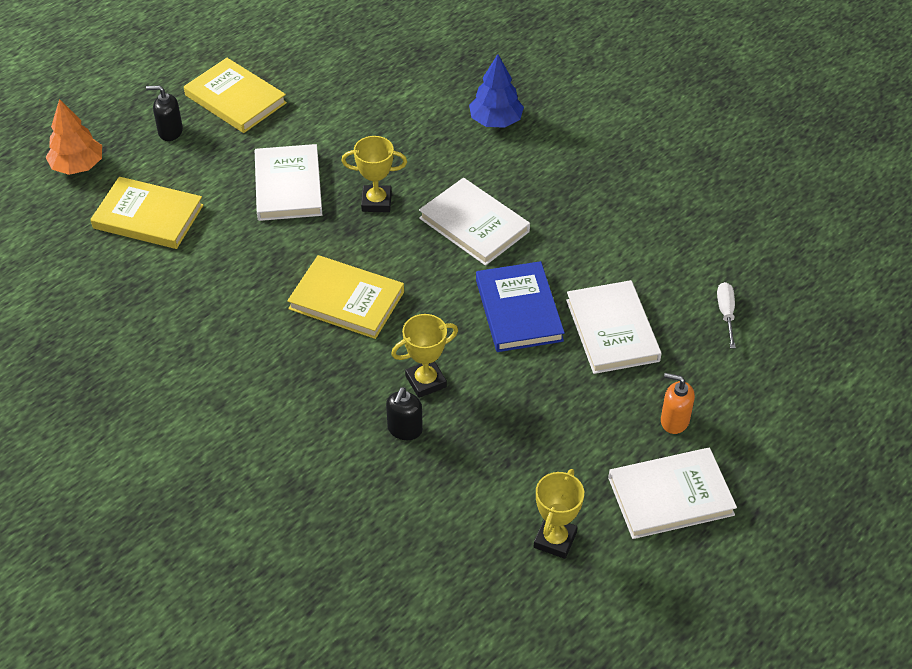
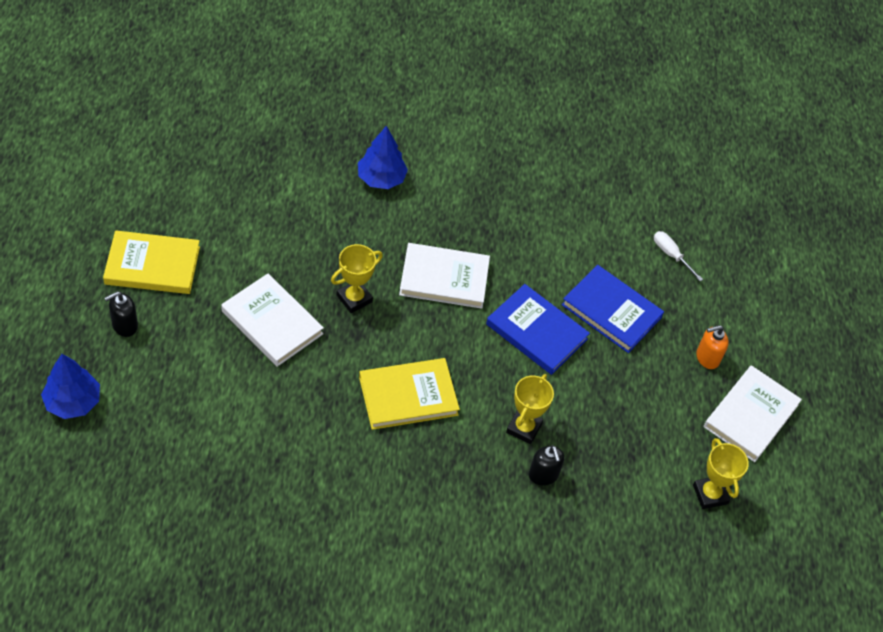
camera: 45 degrees left, 5 degrees up
(78, 166) = (73, 402): orange tree -> blue tree
(148, 216) = (182, 414): yellow book -> none
(612, 330) = (611, 311): white book -> blue book

